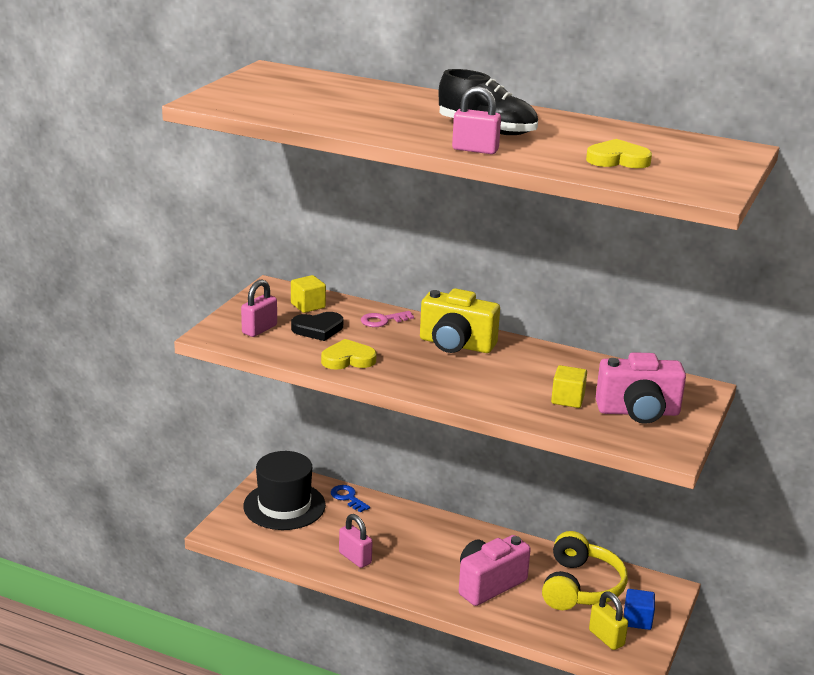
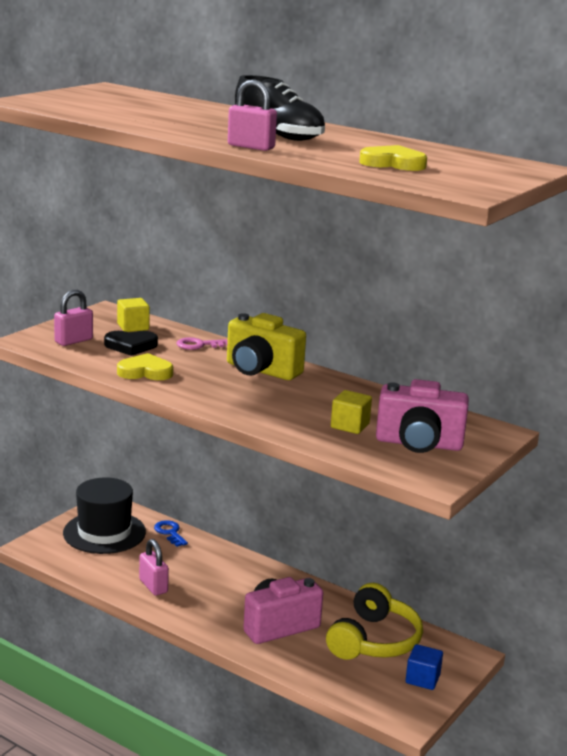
camera: 10 degrees right, 5 degrees down
(606, 638) = (382, 692): yellow padlock -> none

